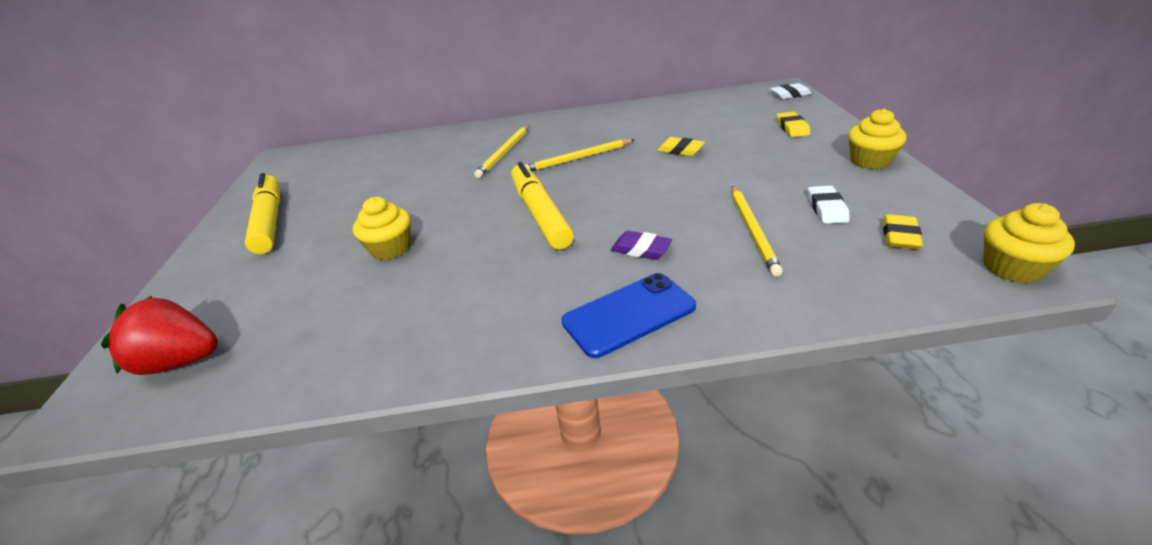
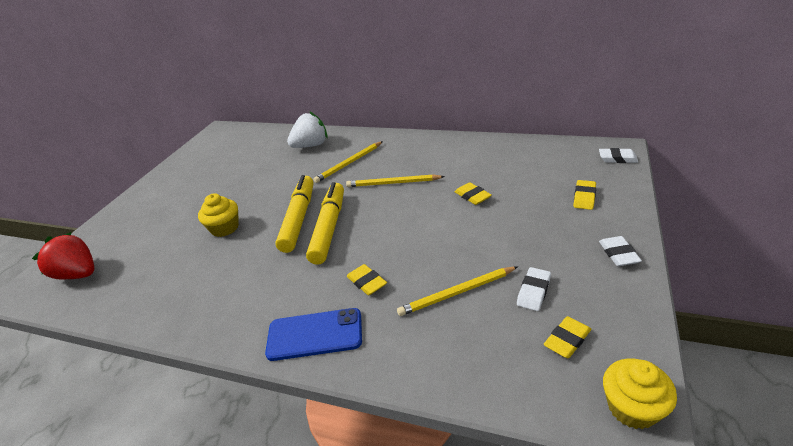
camera: 25 degrees right, 0 degrees up
(269, 221) = (179, 184): yellow marker -> yellow marker (298, 219)
(435, 147) = (311, 145): none -> white strawberry
(641, 249) = (367, 282): purple eraser -> yellow eraser
(752, 230) = (457, 293): yellow pencil -> yellow pencil turned 45 degrees clockwise
(870, 161) = (618, 254): yellow cupcake -> white eraser

